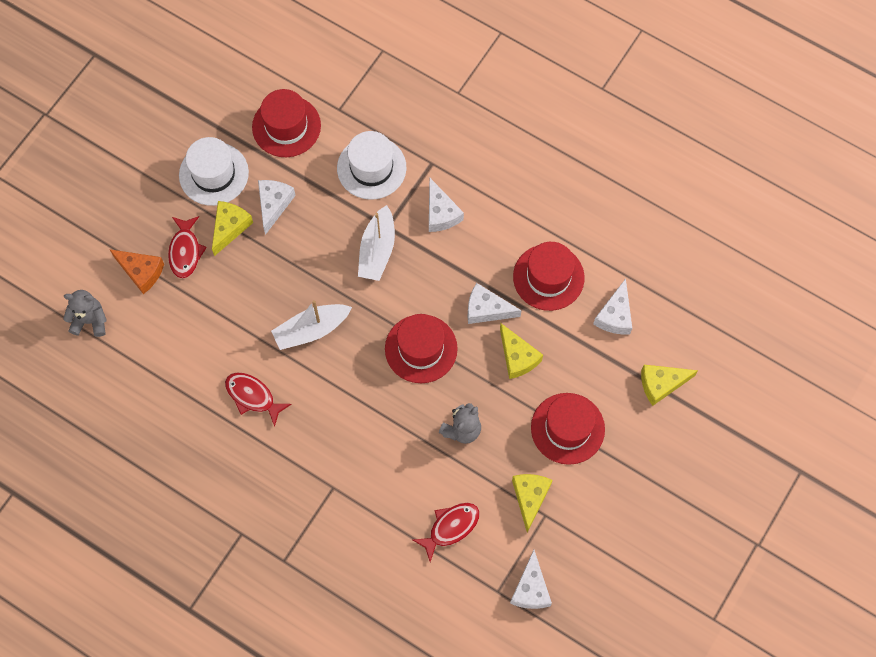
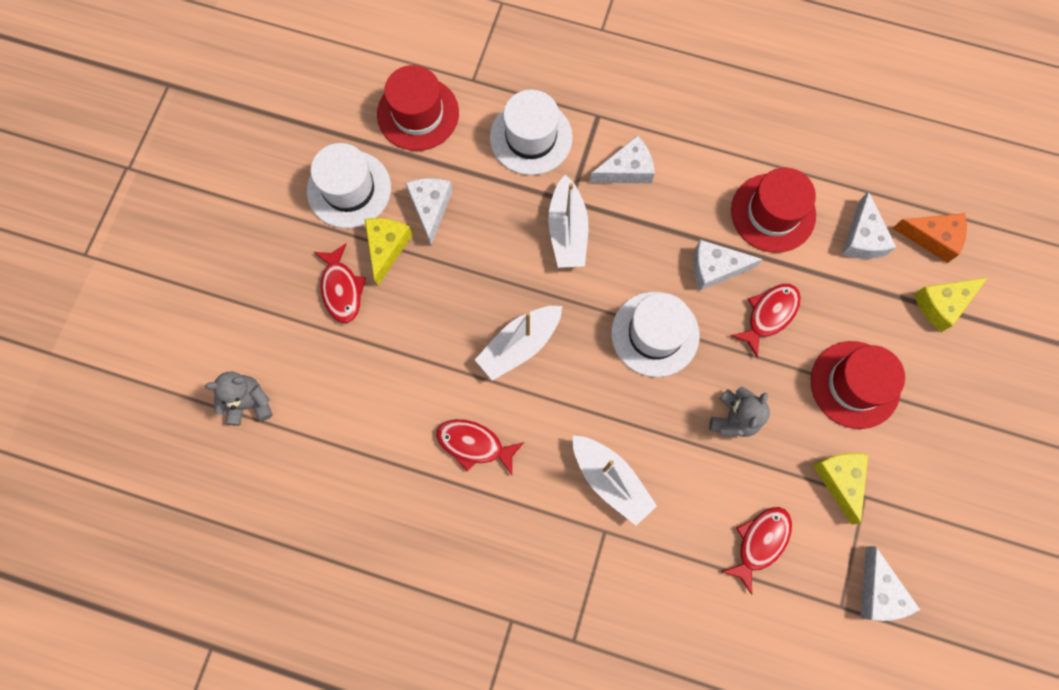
camera: 15 degrees left, 5 degrees up
(141, 272) = (295, 327): orange cheese -> orange cheese (932, 238)
(350, 451) = (610, 480): none -> white boat
(421, 348) = (655, 334): red hat -> white hat
(441, 213) = (626, 170): white cheese -> white cheese turned 75 degrees counterclockwise
(517, 357) = (769, 315): yellow cheese -> red fish

